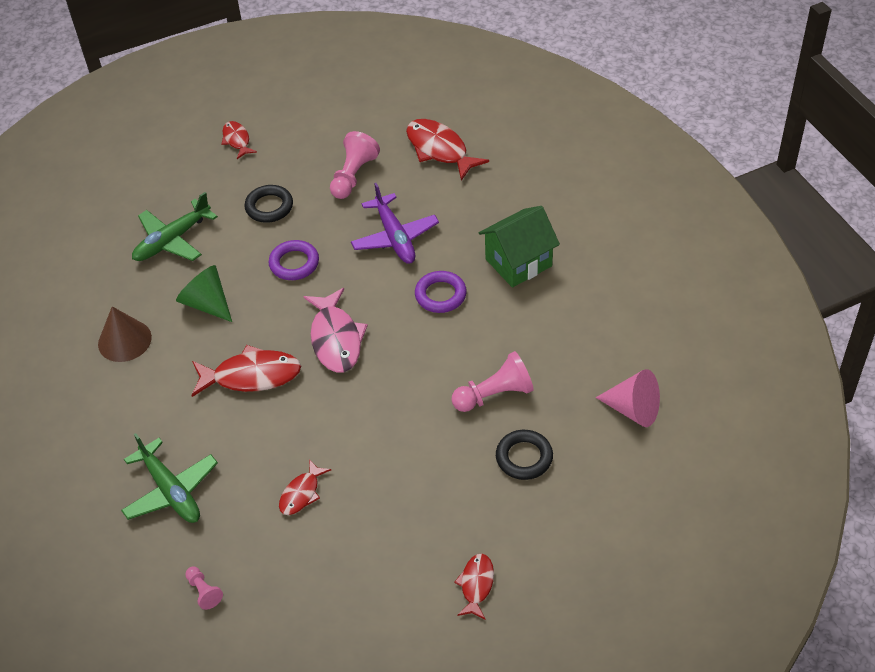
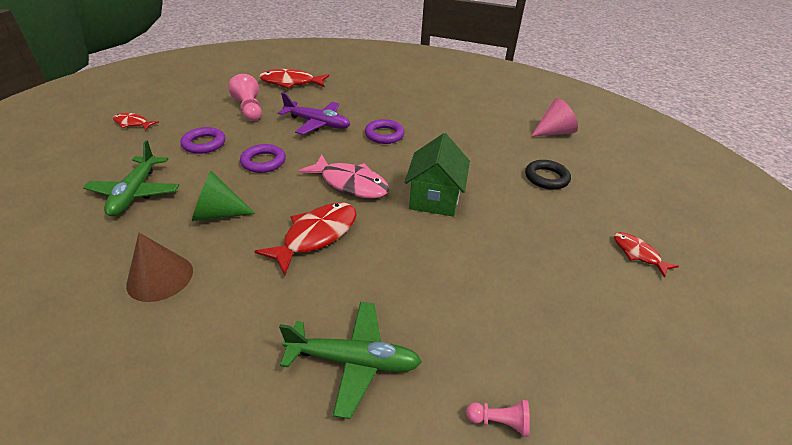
camera: 50 degrees left, 10 degrees down
(269, 207) = (204, 144): black ring -> purple ring
(301, 493) = (460, 282): red fish -> none
(494, 395) = (485, 160): pink pawn -> none
(518, 262) = (405, 106): green house -> green house (434, 198)

